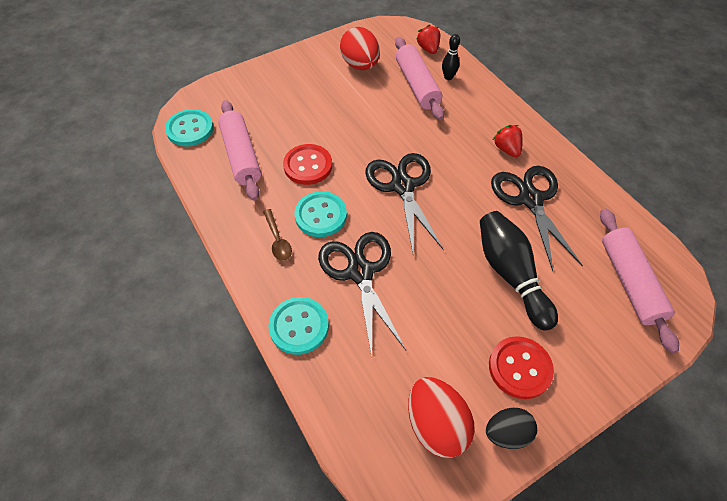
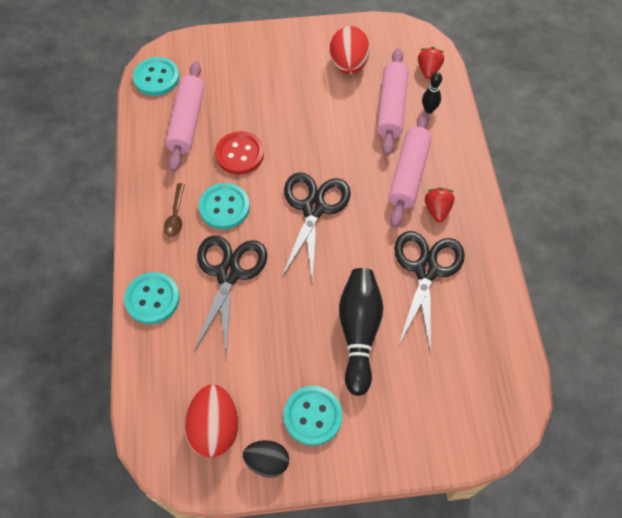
camera: 25 degrees right, 5 degrees up
(519, 368) = (312, 416): red button -> turquoise button
(629, 282) = (466, 387): pink rolling pin -> pink rolling pin (408, 174)

